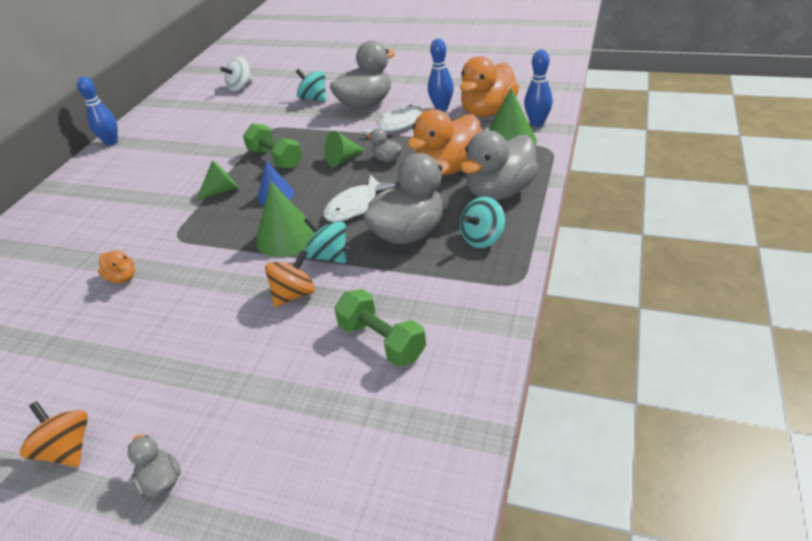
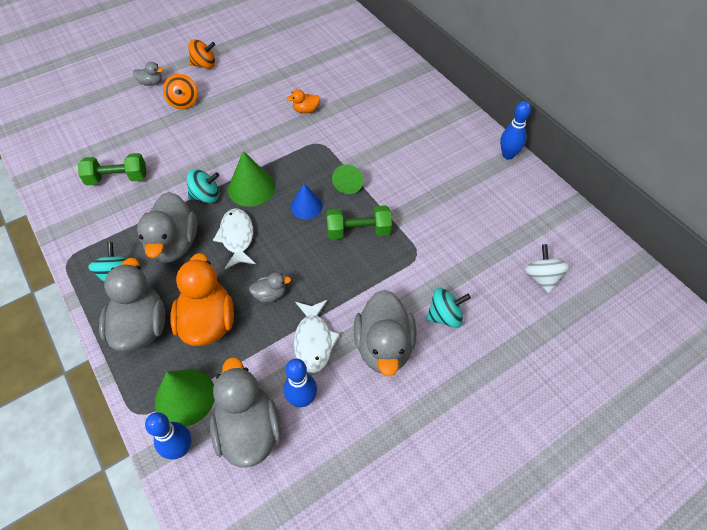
camera: 125 degrees right, 15 degrees up
(294, 294) = (196, 166): orange spinning top -> orange spinning top (184, 102)
(343, 159) = (305, 268): green cone -> none
(487, 112) = (249, 430): orange duck -> grey duck

